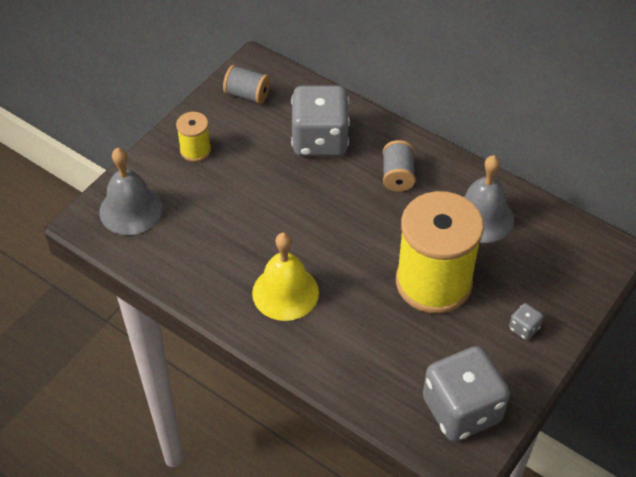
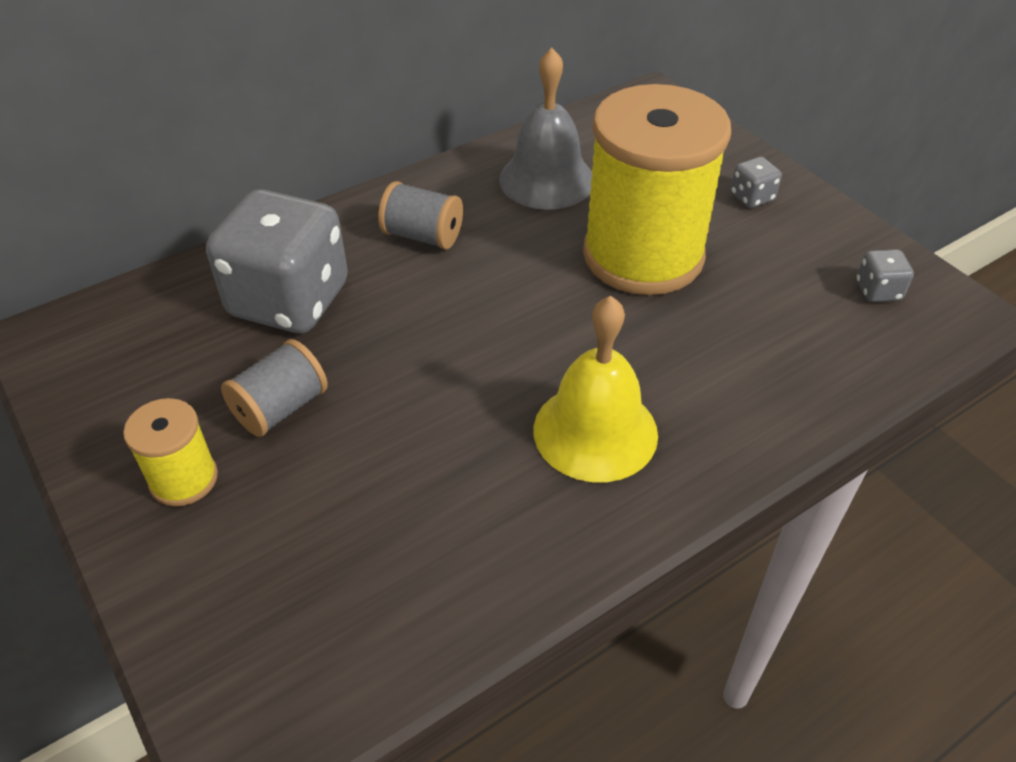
camera: 70 degrees left, 5 degrees down
(131, 210) = (265, 638): grey bell -> none
(247, 95) = (109, 365): grey spool -> grey spool (281, 408)
(461, 410) = (878, 291): grey dice -> grey dice, size x0.40

